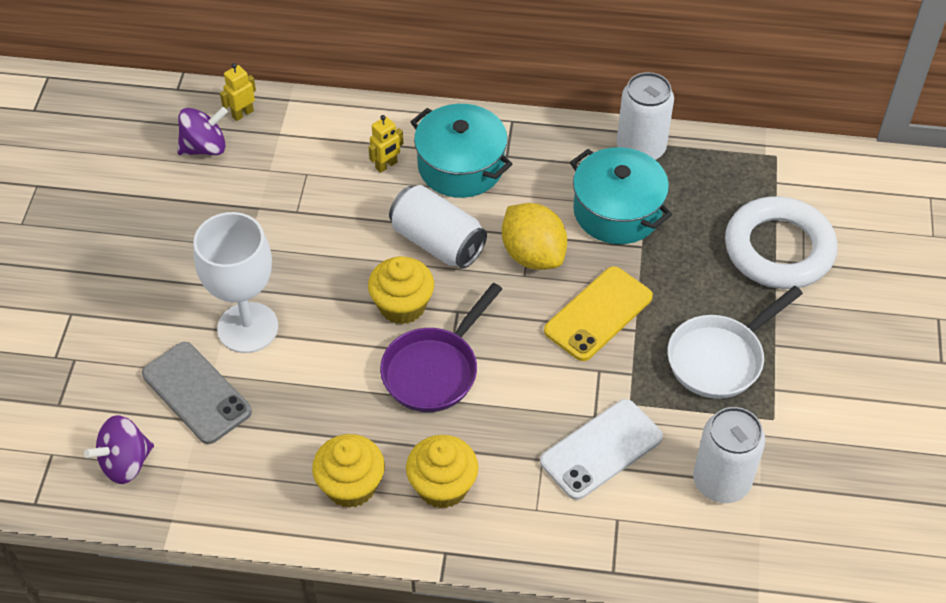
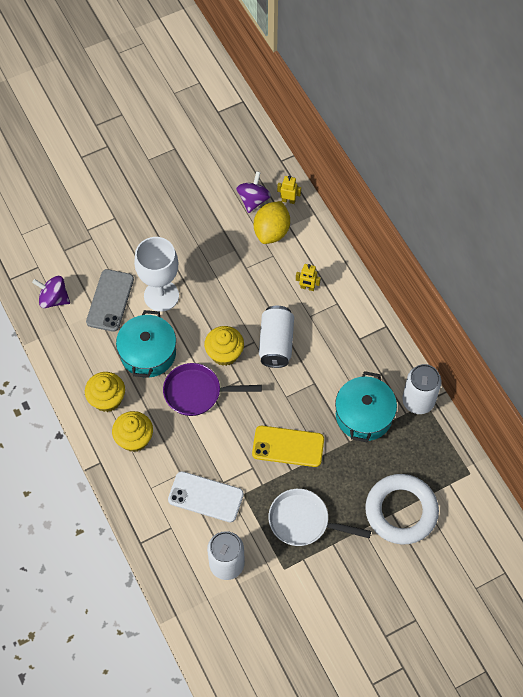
camera: 55 degrees right, 10 degrees up
(205, 148) = (253, 200): purple spinning top -> purple spinning top turned 105 degrees counterclockwise
(461, 166) = (334, 322): turquoise pot -> turquoise pot (148, 353)
(533, 255) = (302, 392): yellow lemon -> yellow lemon (271, 232)

